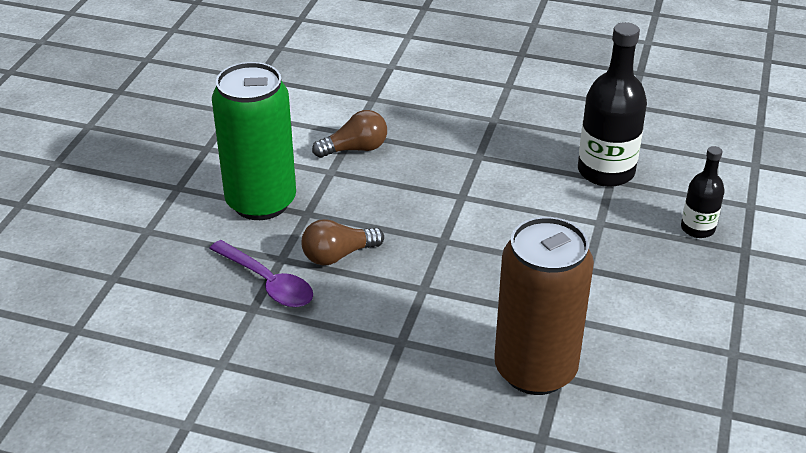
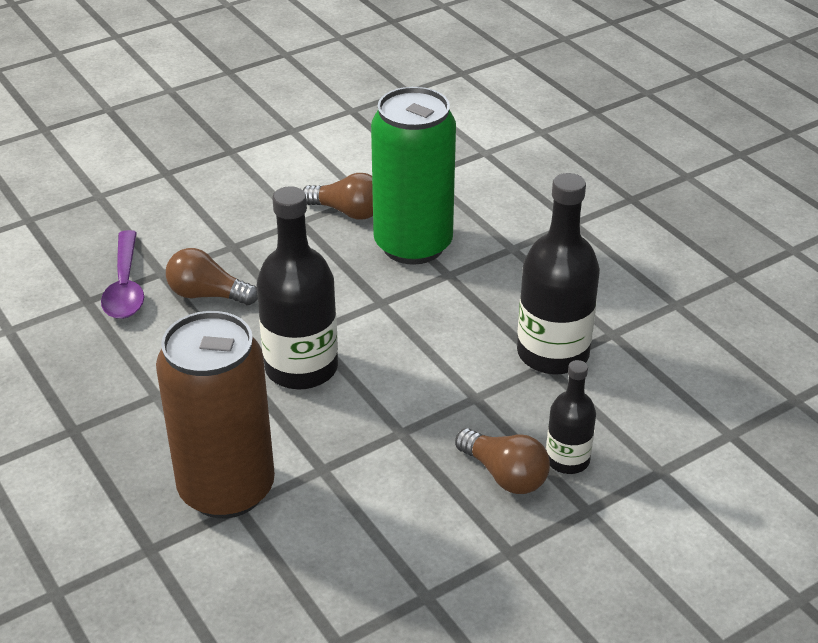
camera: 40 degrees right, 0 degrees up
(261, 202) = (210, 217): green can -> green can (413, 245)
(471, 266) = (301, 368): none -> black bottle
(678, 258) = (504, 475): none -> brown light bulb

